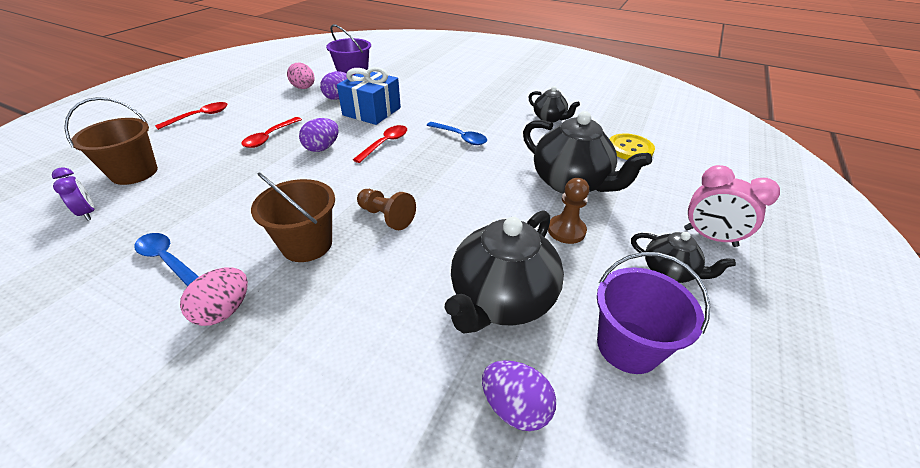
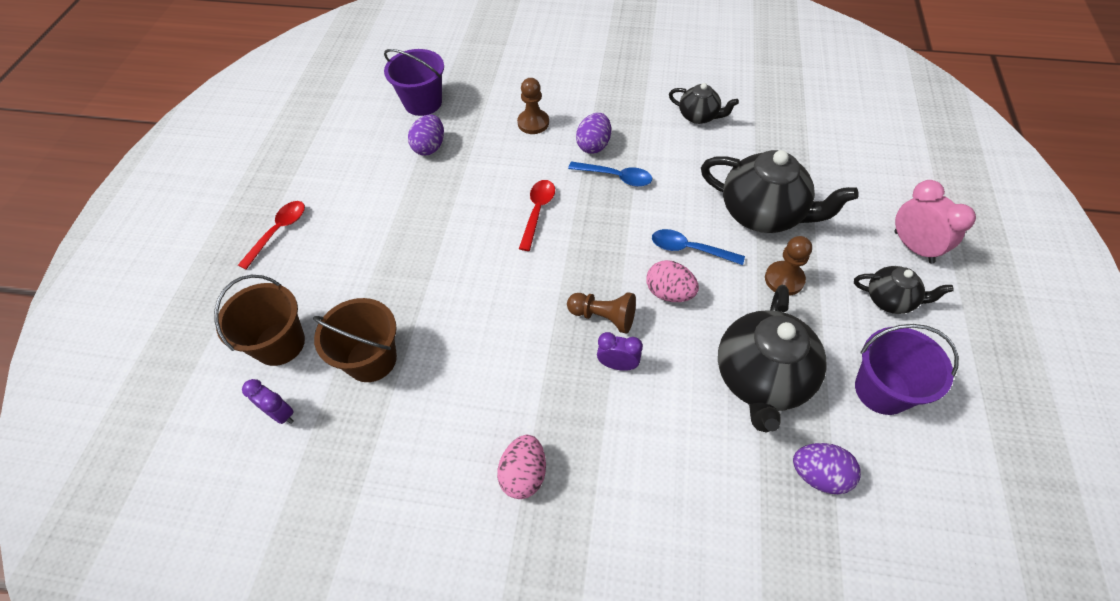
camera: 15 degrees left, 15 degrees up
(168, 260) = (423, 441): blue spoon -> blue spoon (690, 249)
(270, 137) = (395, 240): red spoon -> none
(304, 88) = (373, 142): pink egg -> pink egg (669, 293)
(307, 244) = (547, 377): brown bucket -> brown bucket (371, 359)
(322, 148) = (470, 240): purple egg -> purple egg (593, 145)
(372, 111) = (488, 161): blue gift -> none
(373, 252) = (617, 365): none -> purple clock
(420, 99) = (533, 123): none -> brown pawn
(630, 149) = (802, 143): yellow button -> none
(709, 237) = (913, 247): pink clock -> pink clock turned 135 degrees counterclockwise

